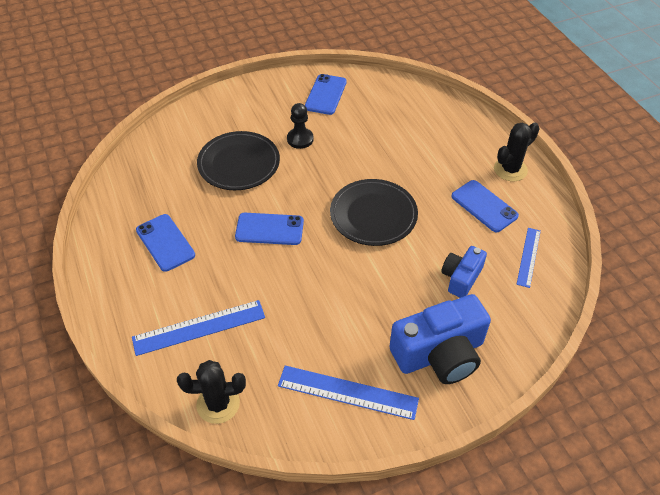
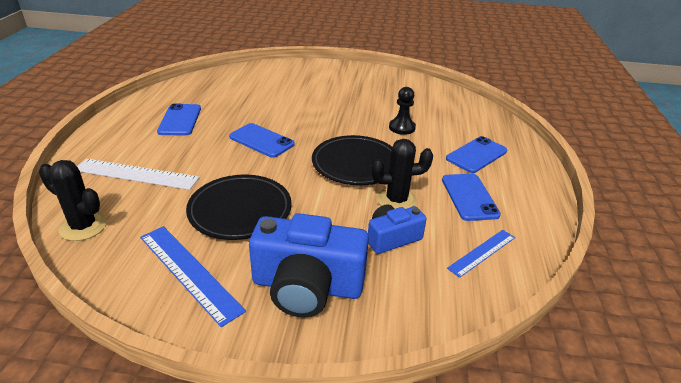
camera: 30 degrees right, 15 degrees down
(199, 328) = (136, 174): blue ruler -> white ruler
(239, 164) = (285, 99): black plate -> black plate (240, 210)
(300, 139) = (347, 102): black pawn -> black pawn (402, 128)
(325, 94) = (396, 86): blue phone -> blue phone (476, 155)
(510, 169) = (522, 182): black cactus -> black cactus (396, 200)

